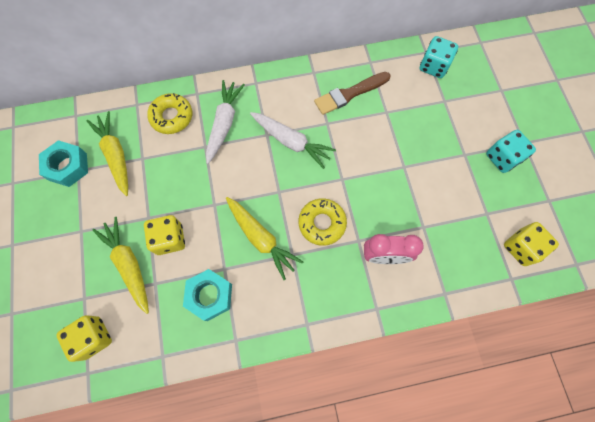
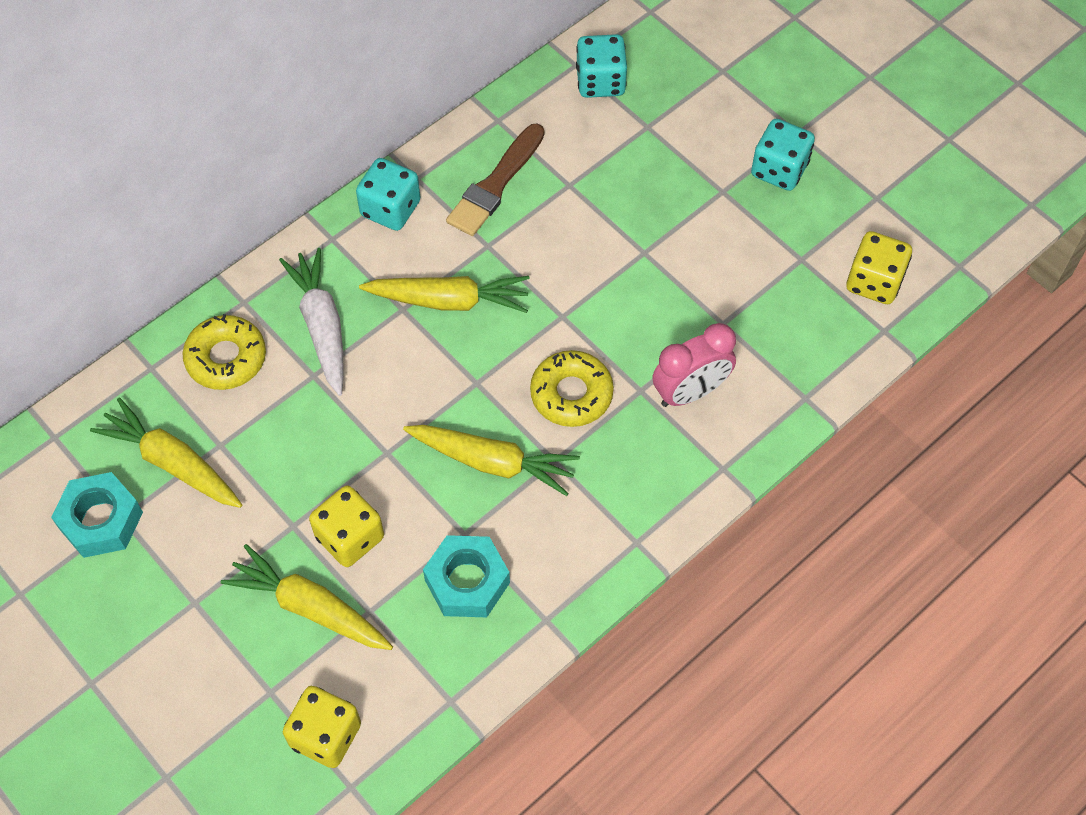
camera: 30 degrees left, 10 degrees down
(291, 142) = (449, 300): white carrot -> yellow carrot
(292, 81) = (390, 209): none -> turquoise dice

